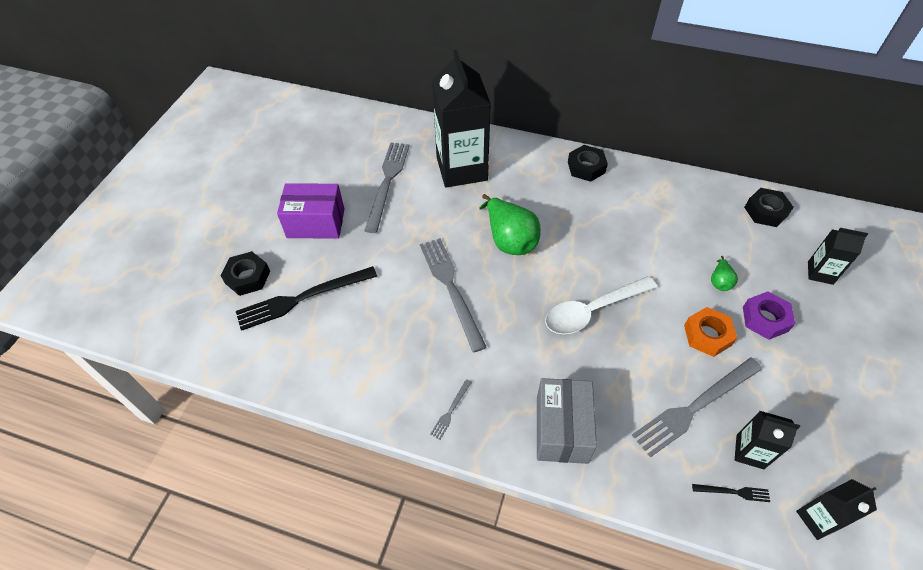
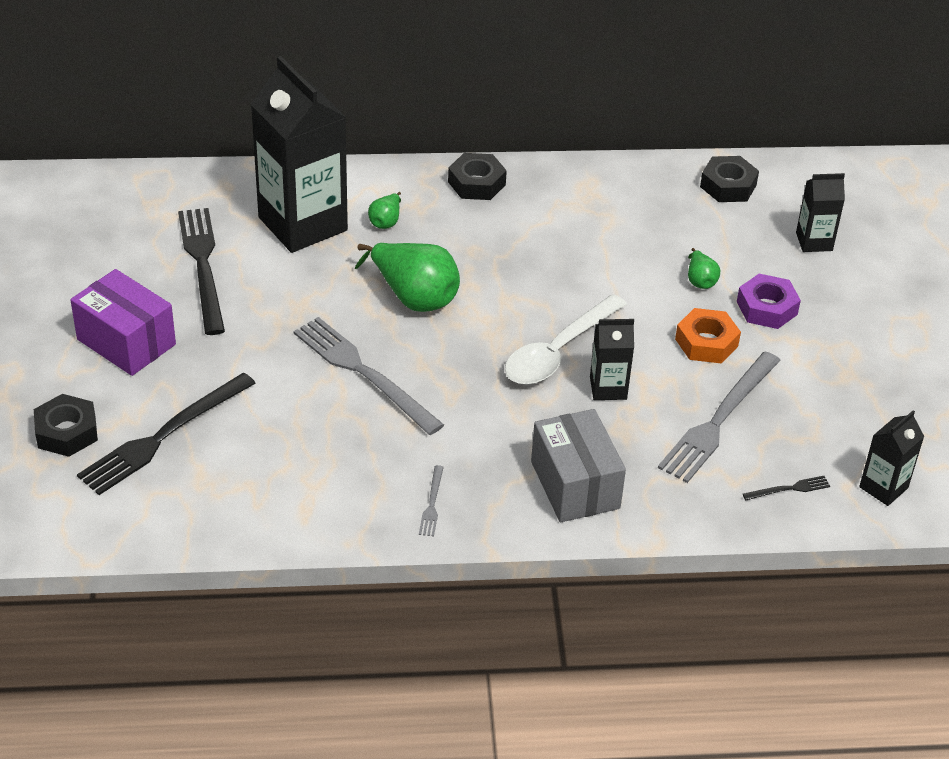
camera: 25 degrees left, 10 degrees down
(316, 223) = (126, 342): purple box -> purple box turned 60 degrees clockwise
(387, 182) = (202, 265): grey fork -> black fork
(515, 180) = (386, 221): none -> green pear
(750, 452) = (793, 446): black carton -> black carton (608, 388)

